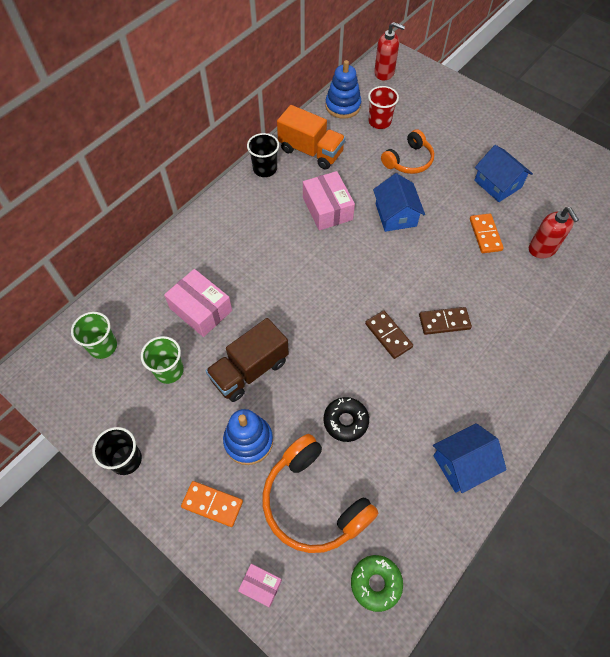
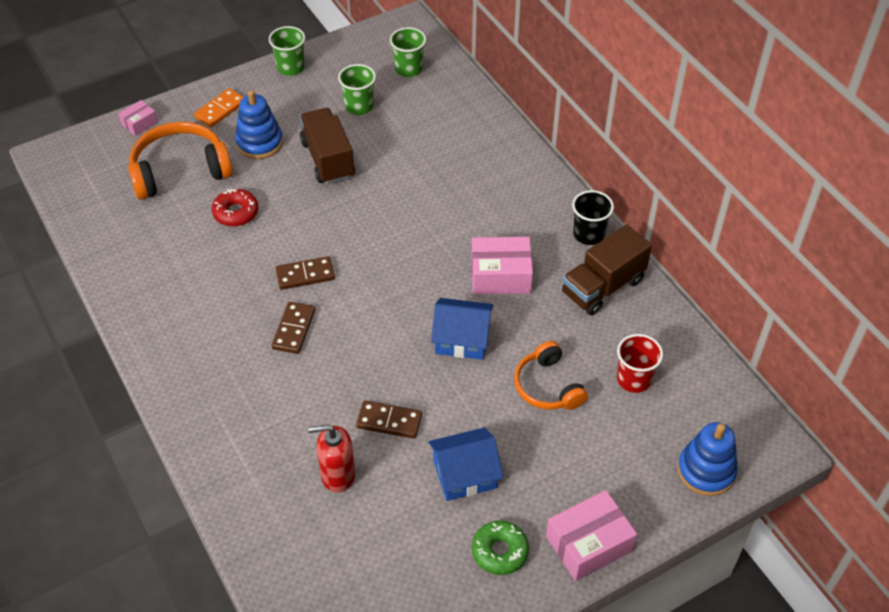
camera: 110 degrees right, 10 degrees down
(126, 459) = (290, 68): black cup -> green cup
(201, 309) = (414, 139): pink box -> pink box (589, 543)
(311, 151) = (603, 287): orange truck -> brown truck
(343, 106) = (679, 347): blue stacking toy -> blue stacking toy (706, 471)
(345, 421) = (236, 213): black donut -> red donut
(376, 583) = (92, 190): green donut -> green donut (500, 551)
(384, 73) = (739, 422): red soap dispenser -> none
(463, 464) = (141, 284): blue house -> none
(485, 234) = (389, 421): orange domino -> brown domino

